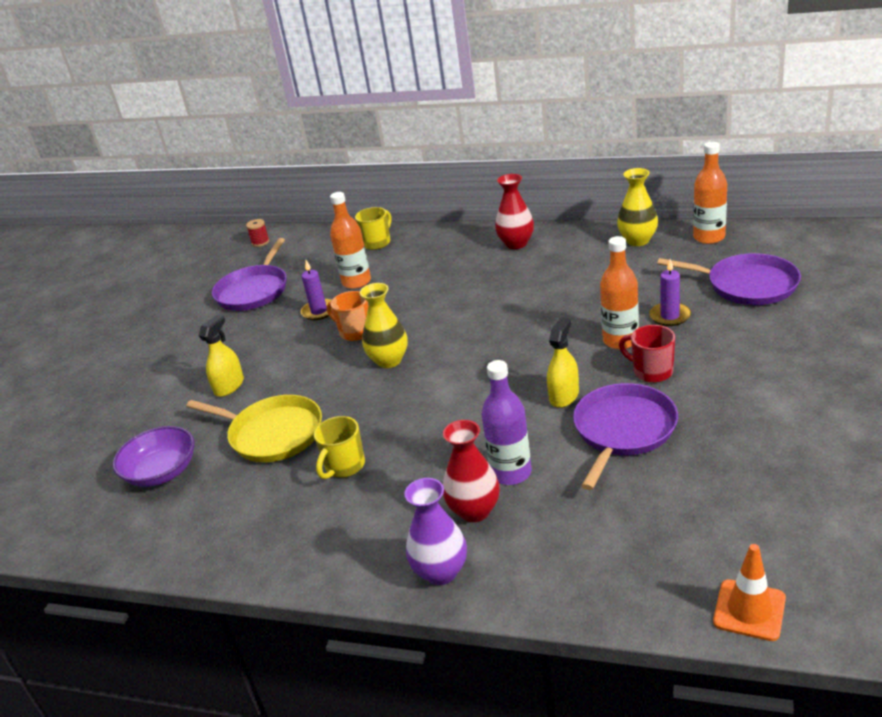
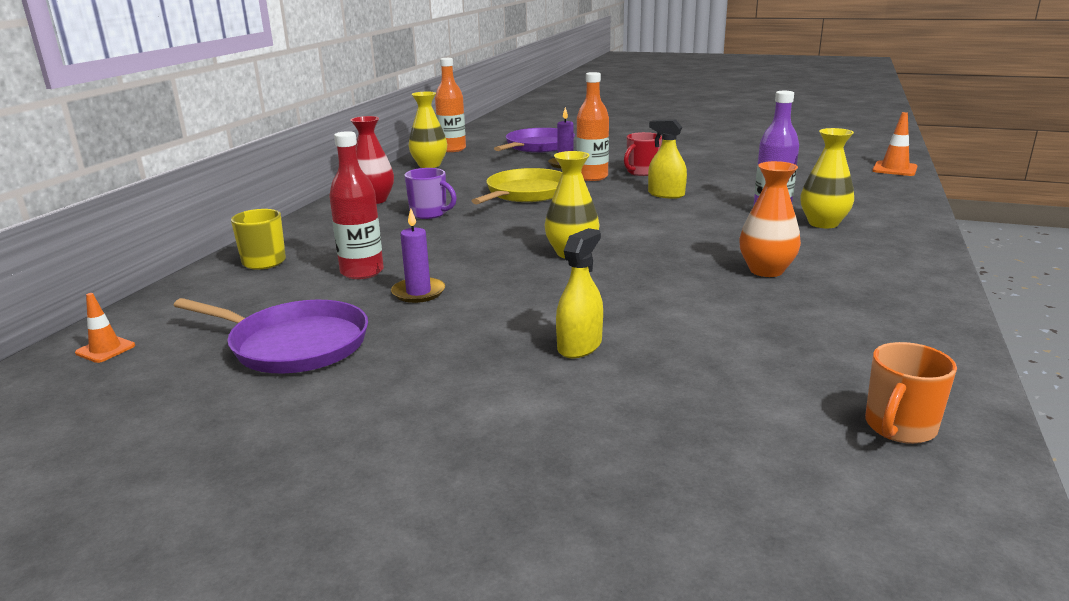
camera: 90 degrees left, 10 degrees down
(162, 472) = (785, 382): purple bowl -> none
(229, 386) = (579, 346): yellow spray bottle -> yellow spray bottle turned 90 degrees clockwise
(260, 242) = (105, 349): red spool -> orange traffic cone
(272, 433) = (702, 310): yellow pan -> yellow pan (526, 193)
(344, 466) = (766, 270): yellow mug -> orange vase
(355, 332) = (494, 270): orange mug -> orange mug (899, 427)
(356, 282) = (362, 272): orange bottle -> red bottle
(441, 572) = (903, 234): purple vase -> none
(474, 511) = (823, 223): red vase -> yellow vase
(483, 277) = (429, 214): none -> purple mug
(623, 430) = (717, 182): purple pan -> none

